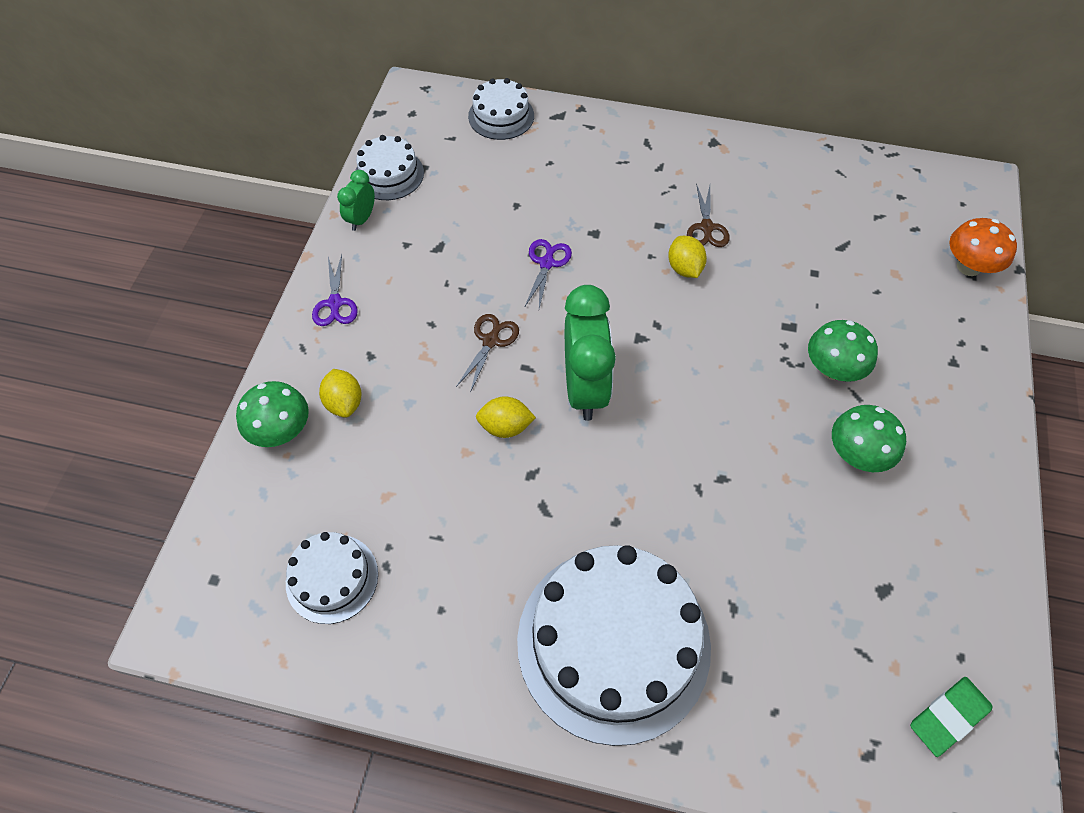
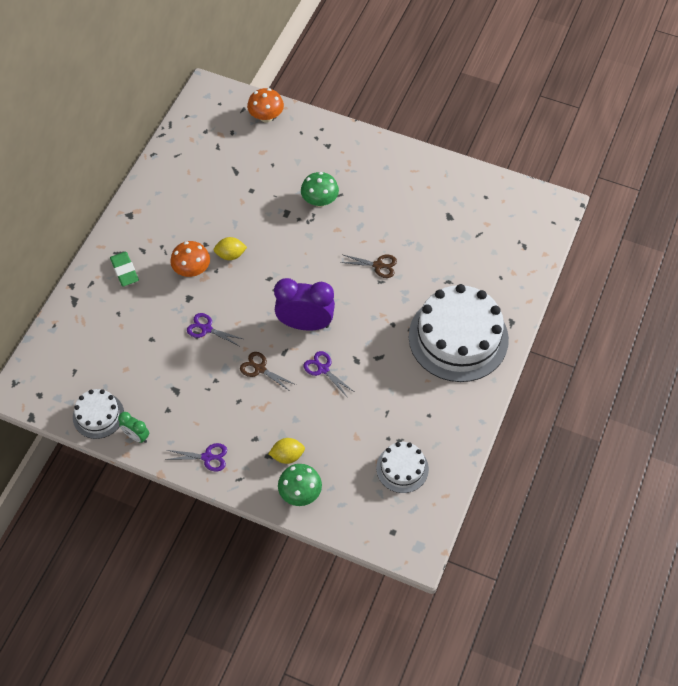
camera: 80 degrees left, 0 degrees up
(501, 116) = (62, 336): white cake -> none
(505, 427) = (323, 369): yellow lemon -> purple scissors
(585, 388) = (305, 324): green clock -> purple clock
(643, 228) = (192, 270): none -> orange mushroom
(706, 228) = (202, 236): brown scissors -> brown scissors (378, 265)
(857, 454) = (374, 205): green mushroom -> none
(948, 717) = (511, 211): green eraser -> green eraser (124, 271)

